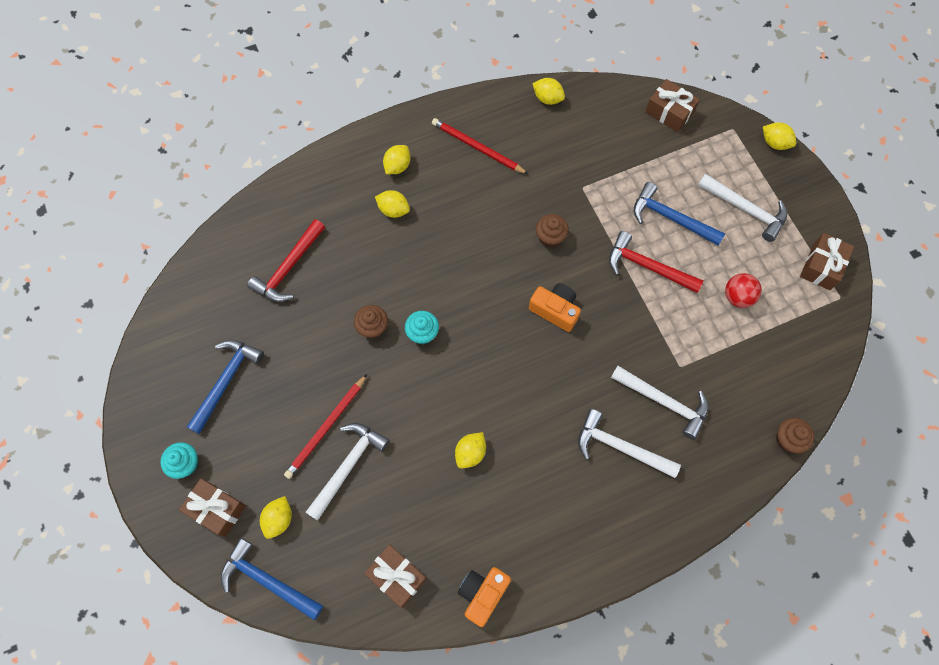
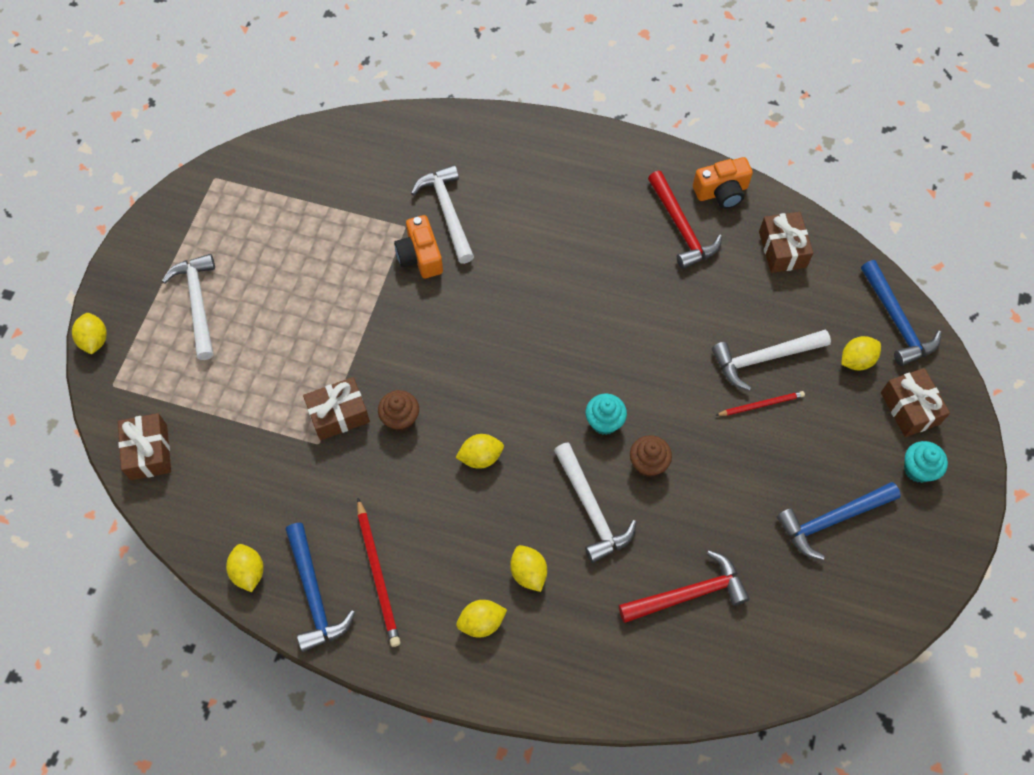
camera: 140 degrees left, 5 degrees down
(326, 428) = (761, 405): red pencil -> red pencil, size x0.63
(470, 453) = (646, 292): yellow lemon -> yellow lemon (480, 457)
(555, 310) = (463, 349): orange camera -> orange camera (420, 256)
(620, 447) = (517, 208): white hammer -> white hammer (591, 510)
(647, 266) = (341, 323): red hammer -> red hammer (681, 228)
(670, 218) = (271, 349): blue hammer -> blue hammer (314, 595)
(737, 297) = (295, 241): red ball -> none
(787, 439) = (382, 120): brown cupcake -> none
(821, 266) = (197, 210): brown gift -> brown gift (338, 414)

